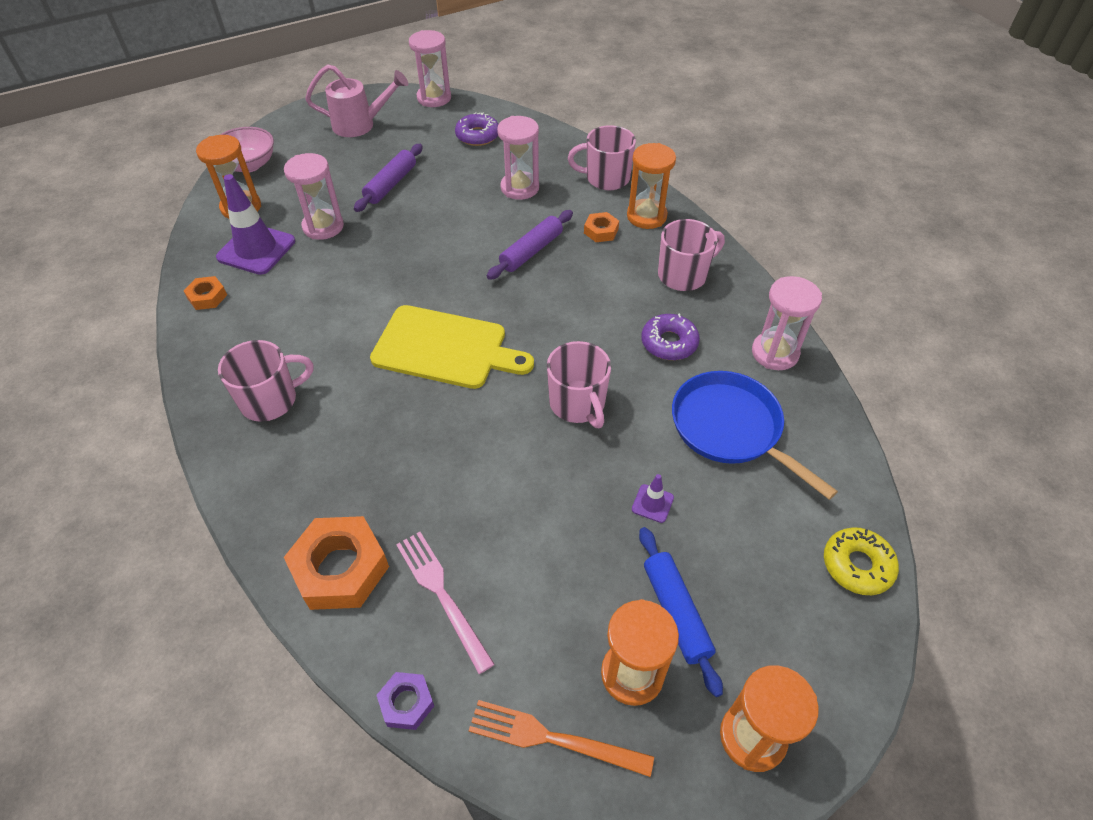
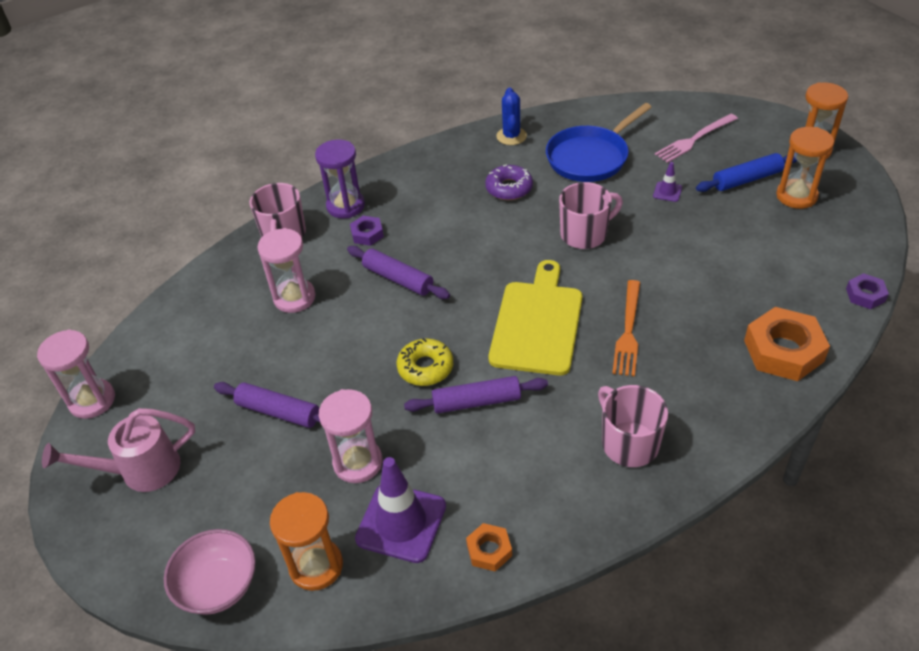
camera: 90 degrees left, 5 degrees down
(359, 298) = (476, 402): none -> purple rolling pin
(360, 125) = (140, 471): pink watering can -> pink watering can turned 105 degrees counterclockwise
(442, 595) = (781, 289): pink fork -> pink fork (694, 139)
(477, 136) = (188, 345): purple donut -> none
(552, 738) = (853, 226): orange fork -> orange fork (628, 331)
(601, 231) = (367, 234): orange nut -> purple nut
(646, 216) = (345, 206): orange hourglass -> purple hourglass
(683, 275) = (426, 182): pink mug -> none
(775, 353) = (511, 136): pink hourglass -> blue cactus
(857, 565) = (685, 109): yellow donut -> yellow donut (425, 367)

